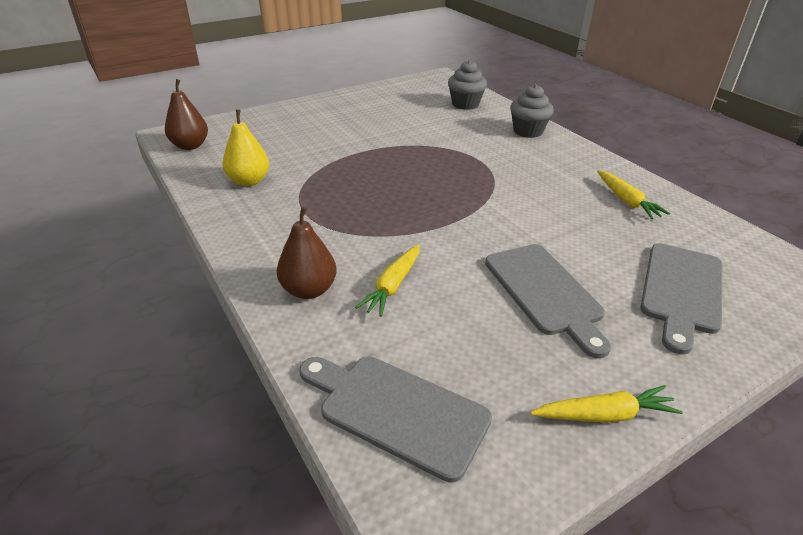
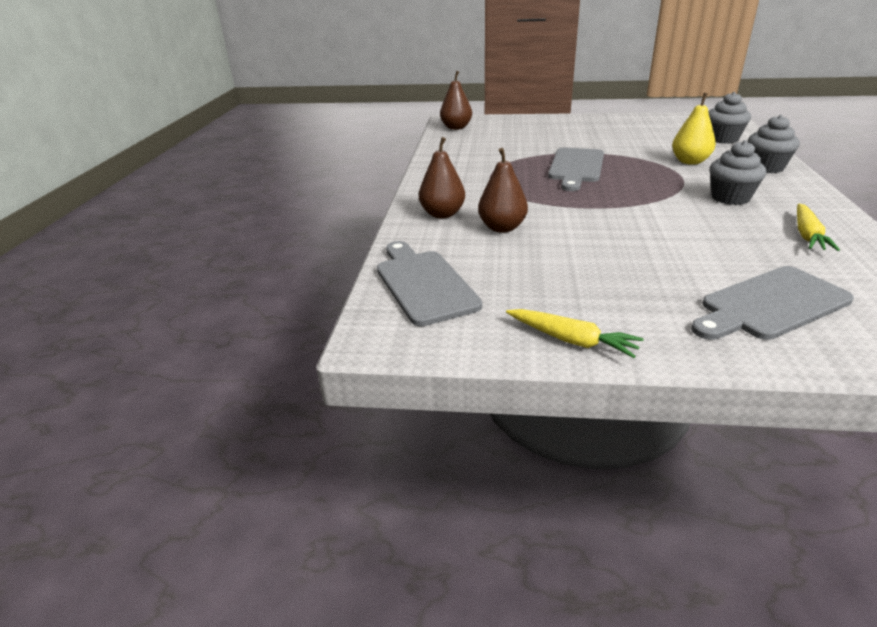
camera: 40 degrees right, 5 degrees down
(249, 181) = (472, 153): yellow pear -> yellow pear (690, 162)
(392, 286) = (502, 228): yellow carrot -> brown pear
(538, 175) = (730, 198): none -> grey cupcake
(545, 292) = (623, 265): grey cutting board -> grey cutting board (576, 167)

